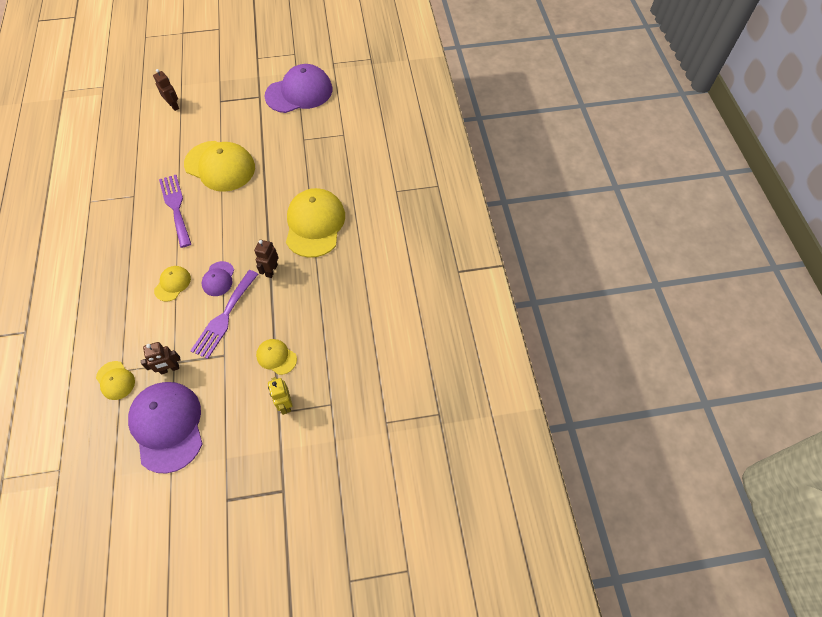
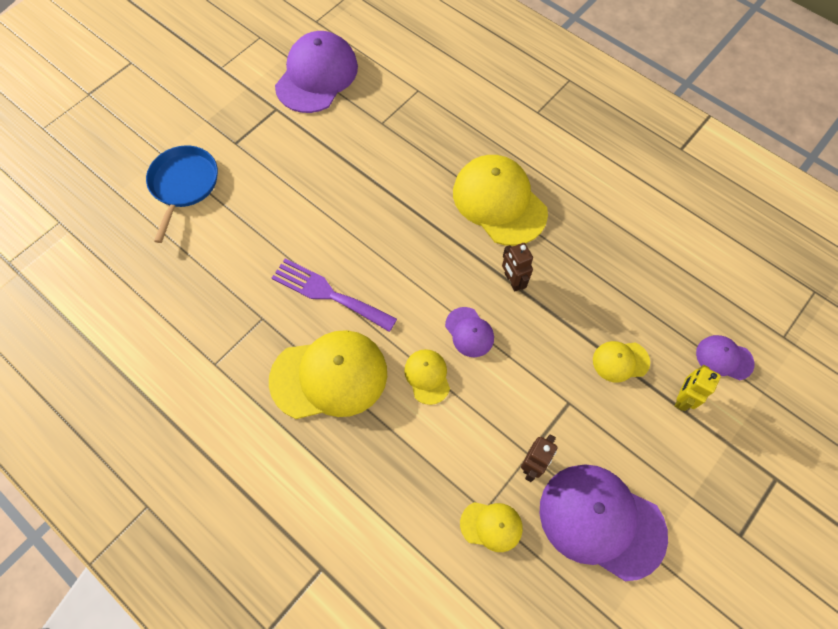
camera: 40 degrees left, 5 degrees up
(173, 105) = (184, 184): brown robot -> blue pan
(220, 166) = (324, 214): yellow cap -> yellow cap (329, 376)
(224, 317) = (523, 365): purple fork -> none
(285, 404) = (682, 398): yellow robot -> yellow robot turned 90 degrees clockwise
(335, 403) = (724, 358): none -> purple cap

